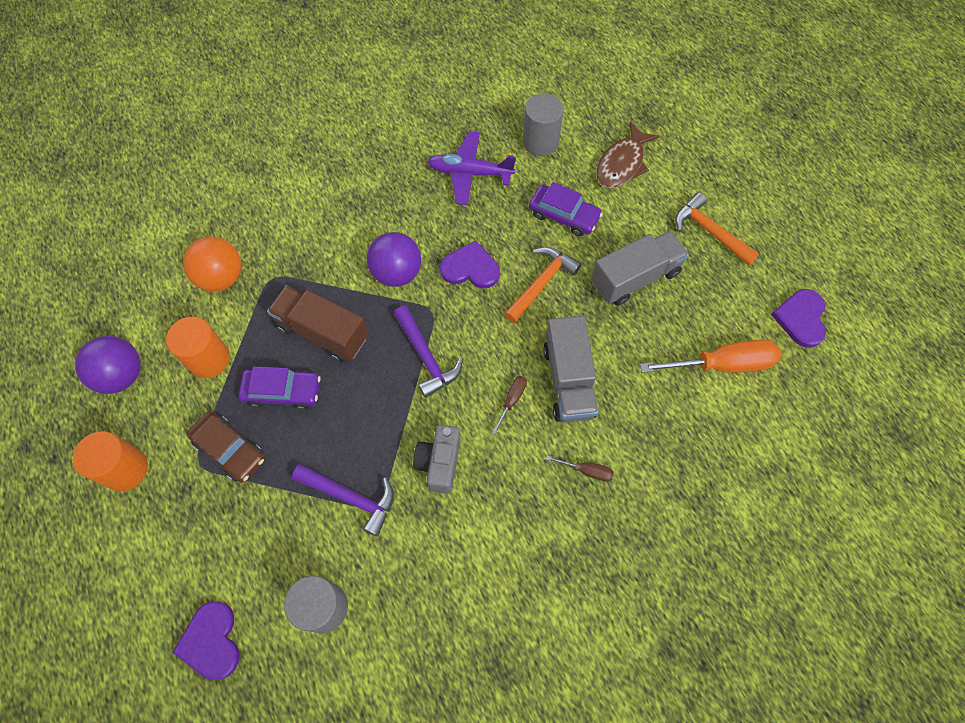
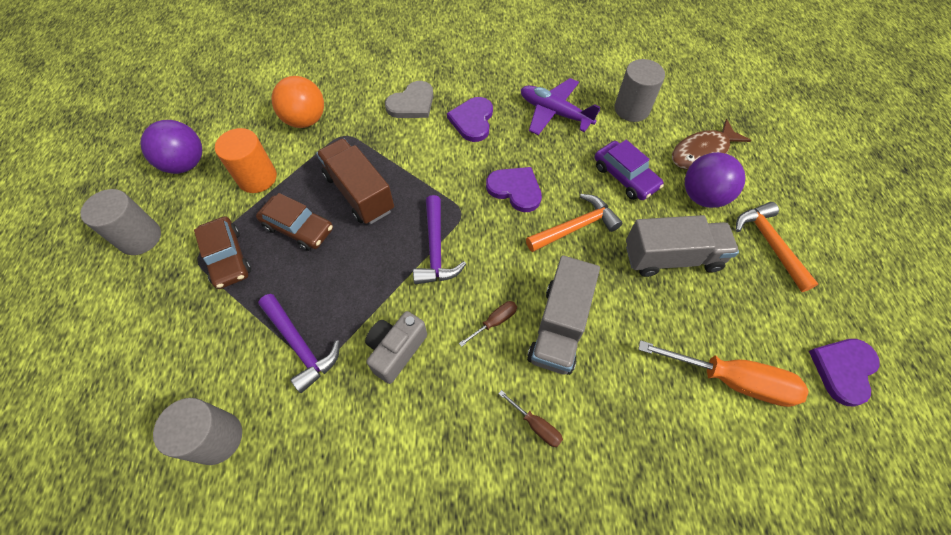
camera: 25 degrees right, 5 degrees down
(125, 469) = (140, 237): orange cylinder -> grey cylinder
(211, 641) = (106, 420): purple heart -> purple heart (472, 120)
(283, 392) = (298, 228): purple car -> brown car
(323, 216) = (412, 103): none -> grey heart
(397, 273) = (448, 169): purple ball -> purple ball (702, 196)

